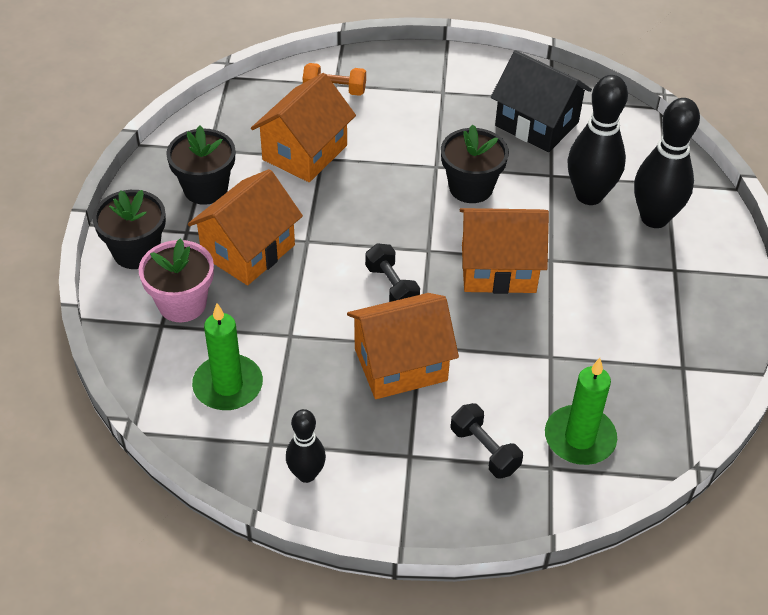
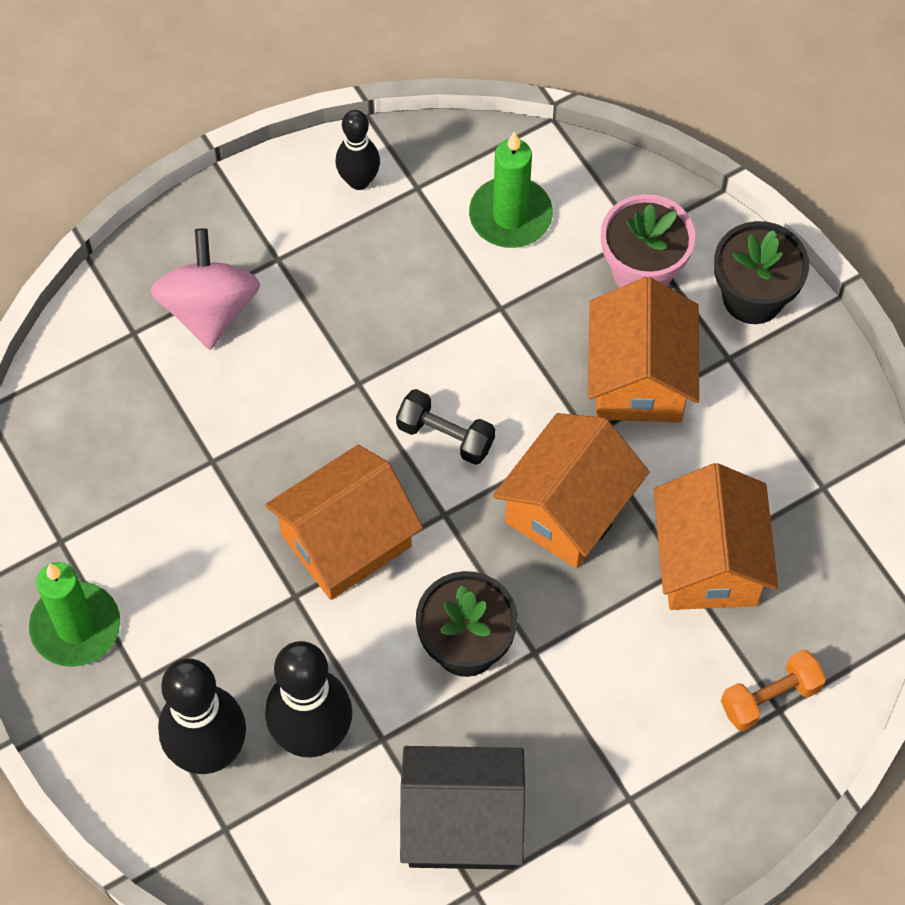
camera: 145 degrees right, 15 degrees up
(205, 189) = (767, 428): black flower pot -> none
(400, 364) = (361, 348): orange house -> orange house (568, 509)
(485, 450) = (209, 309): black dumbbell -> pink spinning top
(579, 438) = (123, 382): green candle -> green candle (76, 627)

